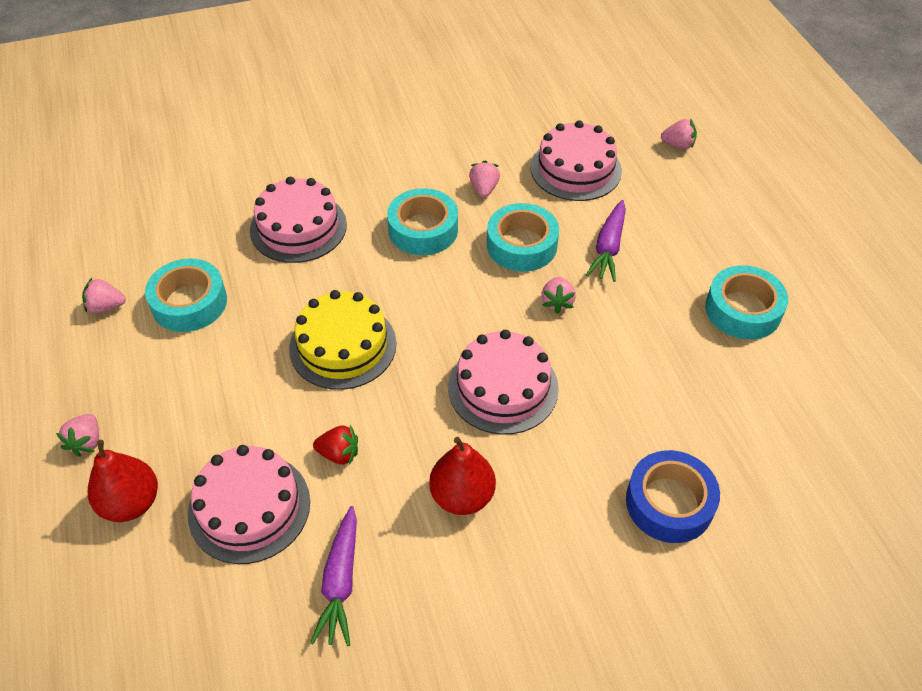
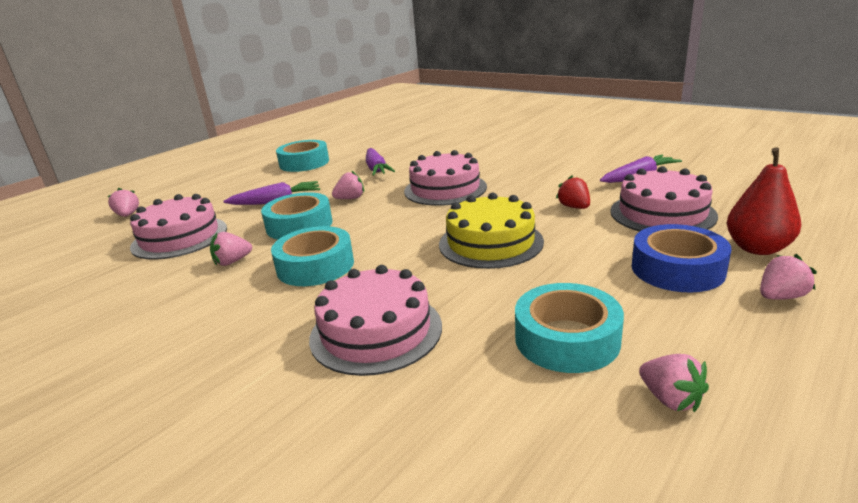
camera: 120 degrees left, 25 degrees down
(462, 496) = (535, 173): red pear -> none
(642, 364) = (376, 169): none -> purple carrot
(669, 503) = (459, 145): blue tape -> blue tape (677, 269)

